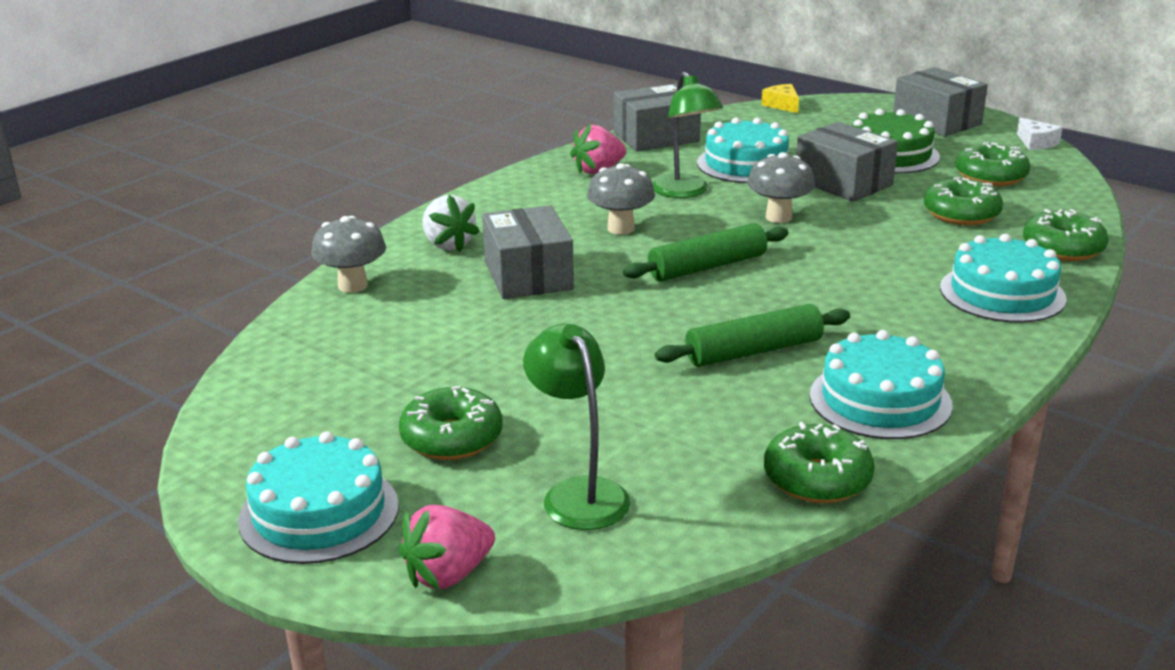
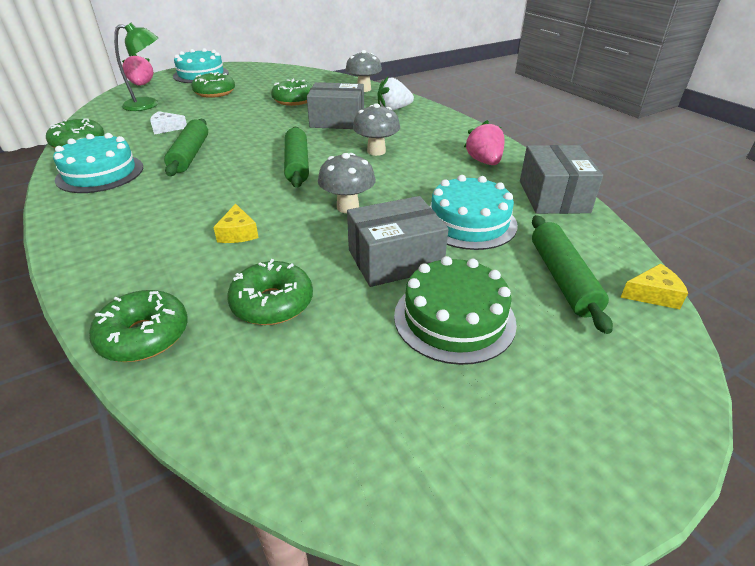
camera: 110 degrees right, 10 degrees up
(685, 192) = (422, 183): green lamp -> none
(795, 128) = (562, 279): none -> green rolling pin
(891, 256) = (238, 233): none -> yellow cheese
(936, 121) = (571, 422): grey box -> none
(990, 176) = (344, 375): green donut -> green donut (294, 100)
(1002, 293) = (129, 260): turquoise cake -> none
(1036, 142) = (438, 509): white cheese -> white cheese (166, 128)

